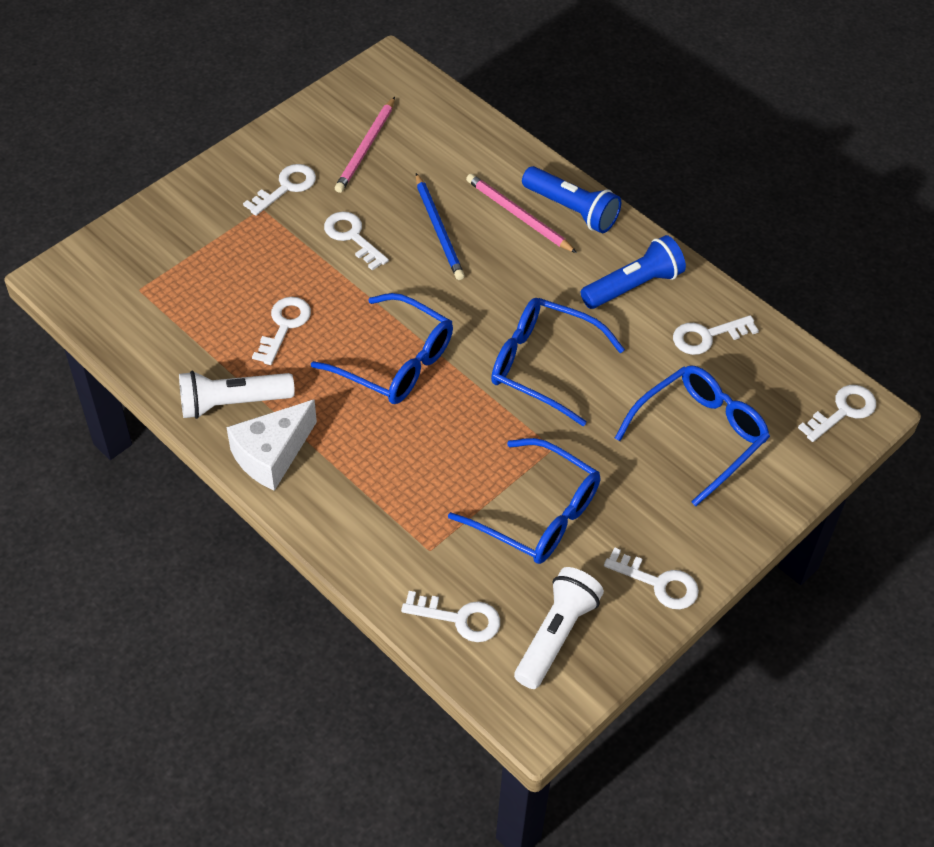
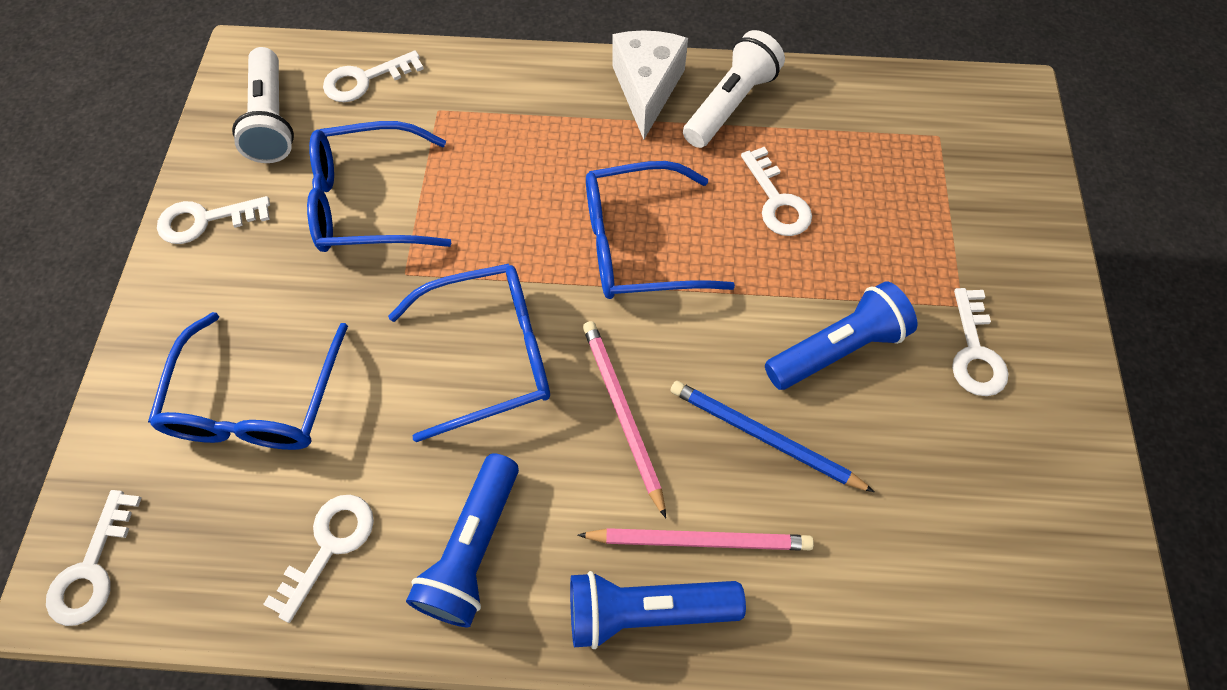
camera: 140 degrees right, 10 degrees up
(352, 237) = (837, 348): white key -> blue flashlight
(366, 148) = (971, 485): pink pencil -> pink pencil (622, 413)

